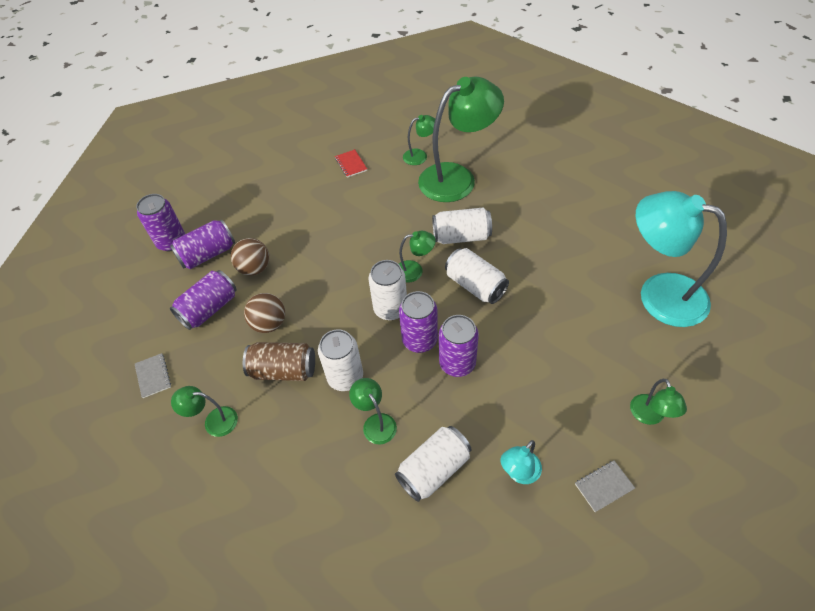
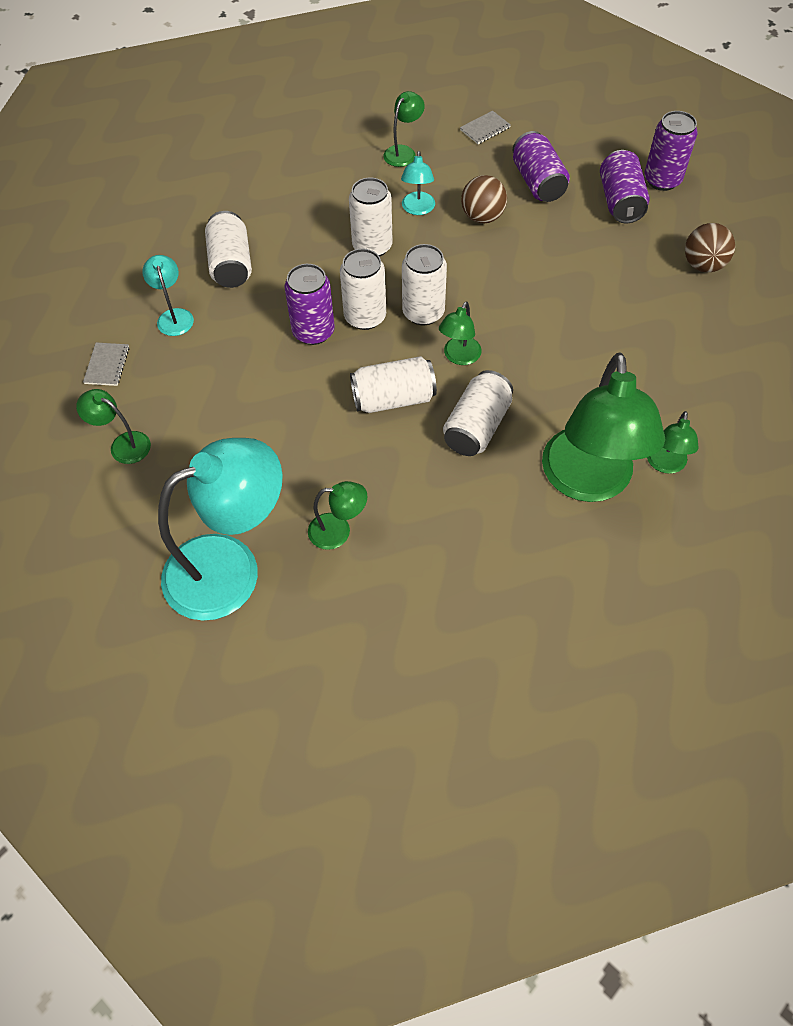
camera: 120 degrees right, 5 degrees up
(153, 376) = (485, 129): grey notebook -> grey notebook turned 45 degrees counterclockwise
(254, 268) = (569, 230): brown ball -> brown ball (703, 265)
(283, 370) = (417, 209): brown can -> turquoise lamp
(351, 164) = (697, 380): red notebook -> none
(376, 423) = (308, 247): green lamp -> green lamp (338, 531)
(419, 340) = (365, 317): purple can -> white can

